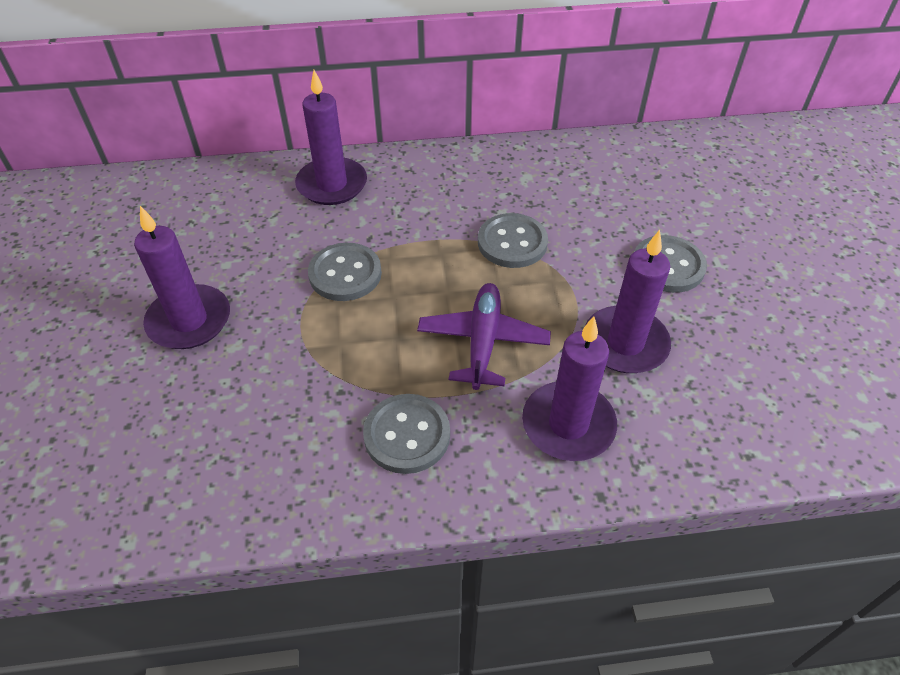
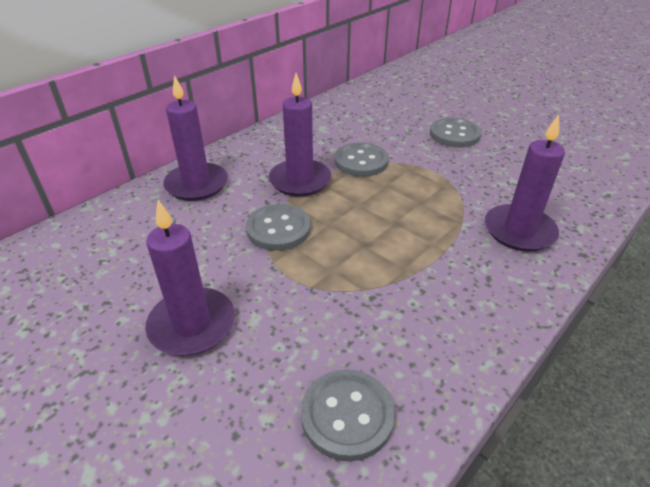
camera: 40 degrees left, 10 degrees down
(407, 435) = (448, 293): grey button -> grey button (347, 415)
(482, 342) = (417, 218): purple plane -> none
(625, 343) = (487, 178): purple candle -> purple candle (300, 181)

